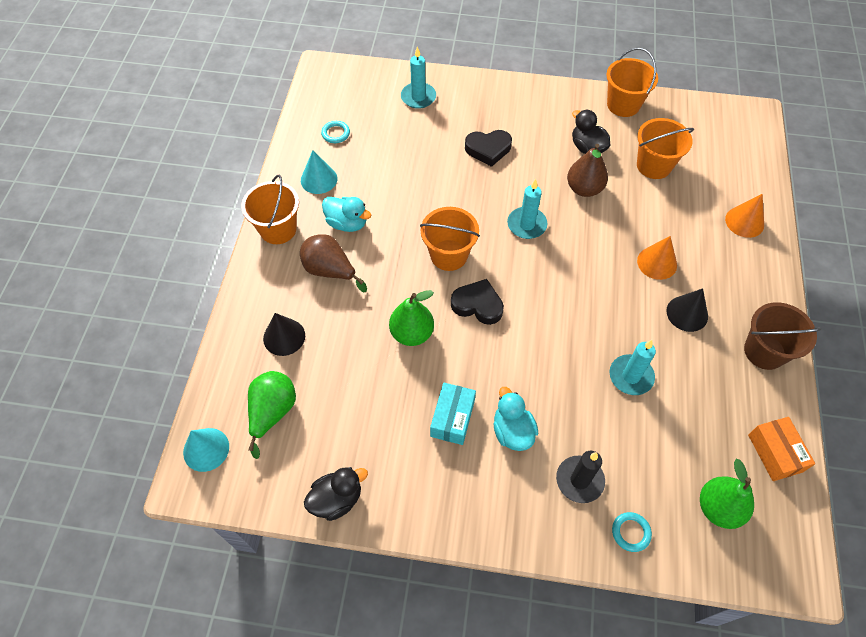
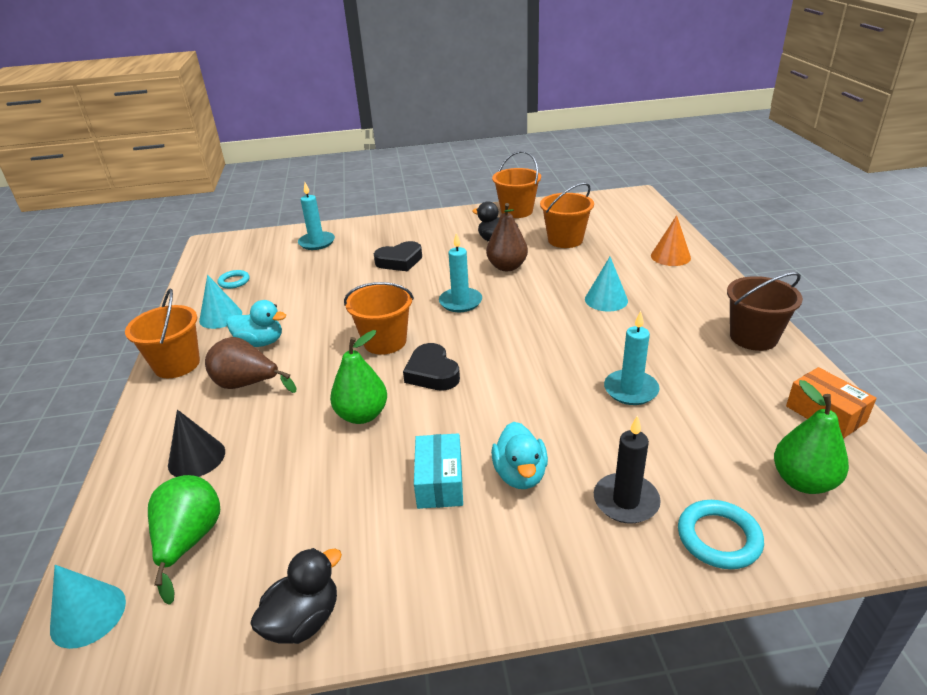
camera: 15 degrees left, 25 degrees down
(477, 305) = (432, 373): black heart -> black heart turned 120 degrees counterclockwise
(512, 431) = (520, 475): turquoise duck -> turquoise duck turned 150 degrees counterclockwise
(630, 532) = (718, 538): turquoise ring -> turquoise ring, size x1.50
(657, 263) = (606, 300): orange cone -> turquoise cone
(687, 313) = (658, 328): black cone -> none

